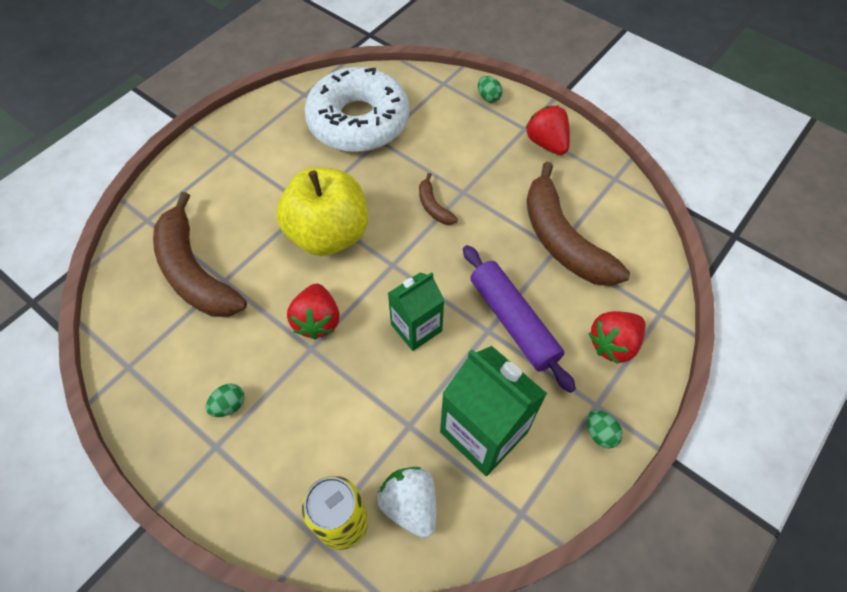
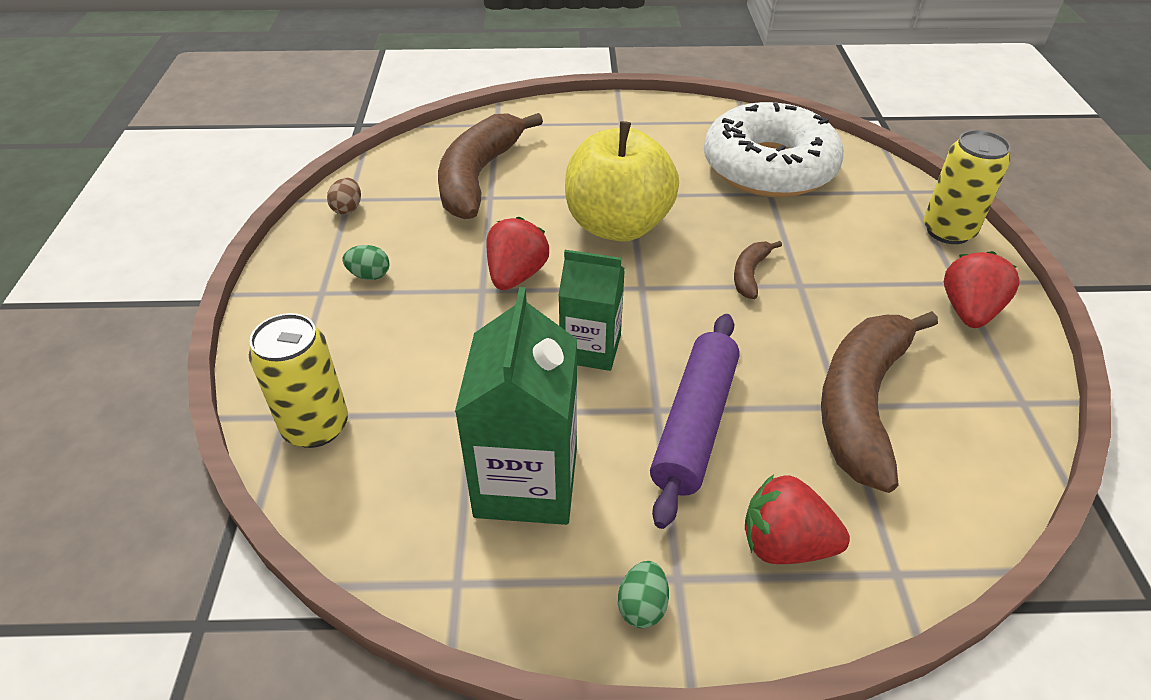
camera: 50 degrees right, 15 degrees down
(139, 375) = (347, 209): none -> brown egg
(317, 321) = (516, 276): red strawberry -> red strawberry turned 150 degrees clockwise
(410, 505) = (380, 469): white strawberry -> none
(488, 97) = (948, 231): green egg -> yellow can

